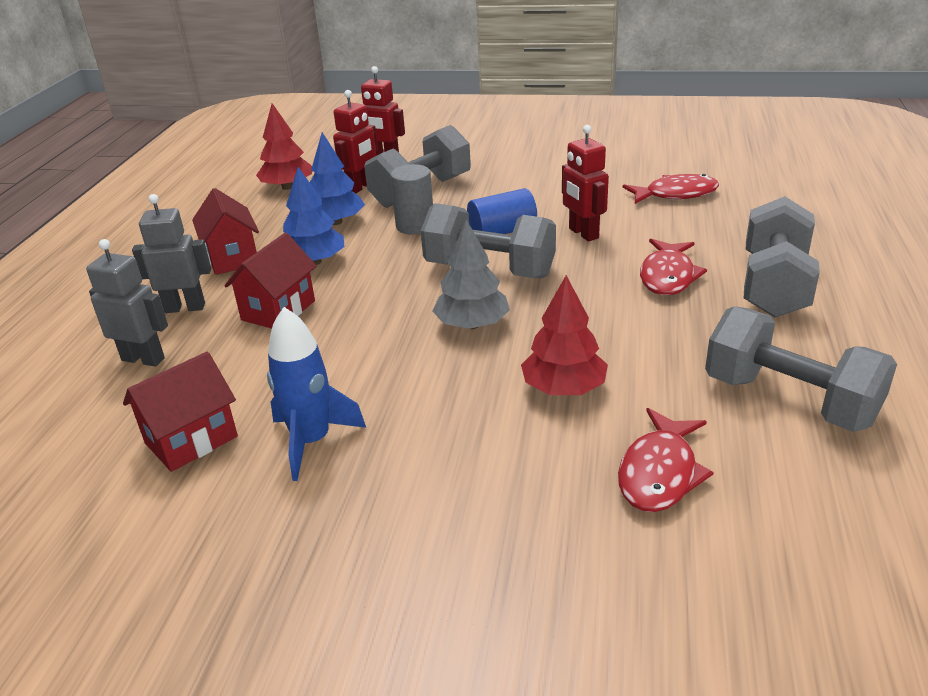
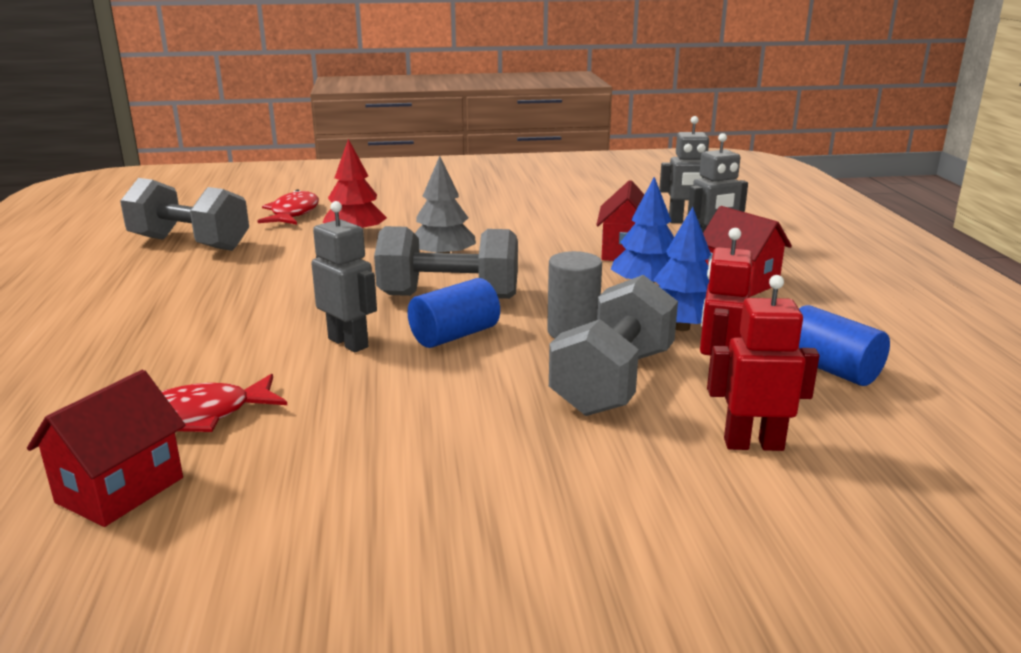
camera: 160 degrees right, 10 degrees down
(191, 440) = (588, 200): red house -> red house (120, 490)
(287, 187) = (830, 369): red tree -> blue cylinder
(312, 441) = (513, 205): blue rocket -> none
(583, 233) = (348, 343): red robot -> grey robot
(668, 276) = (253, 308): red fish -> none
(774, 286) = (141, 310): grey dumbbell -> none

